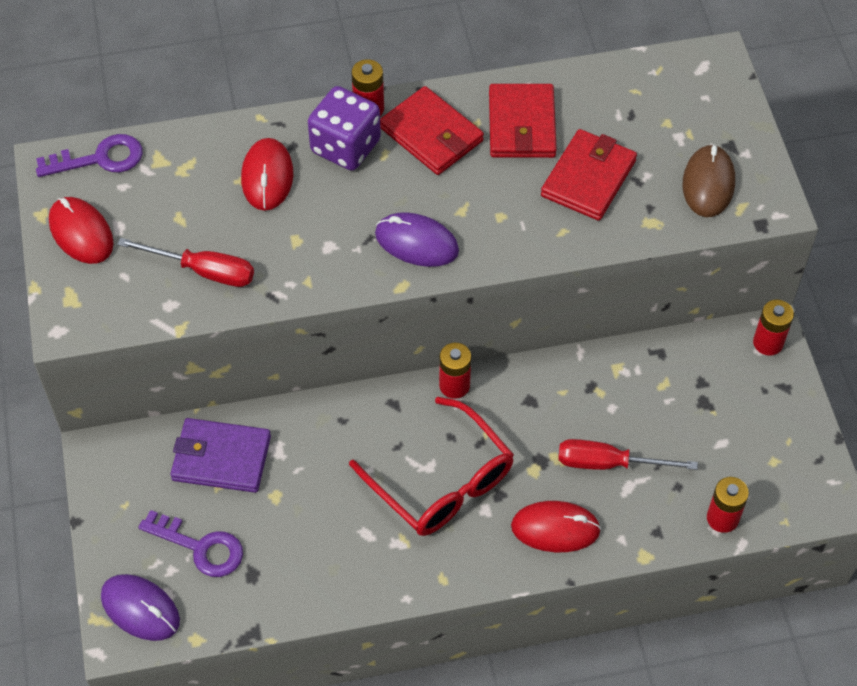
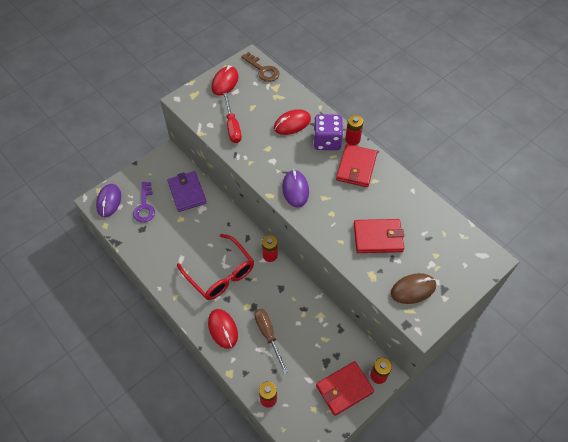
camera: 60 degrees right, 0 degrees up
(99, 159) = (263, 70): purple key -> brown key
(442, 482) = (220, 274): red glasses -> red glasses turned 60 degrees counterclockwise
(521, 125) = (387, 198): red wallet -> red wallet (344, 389)
(608, 463) = (268, 335): red screwdriver -> brown screwdriver

